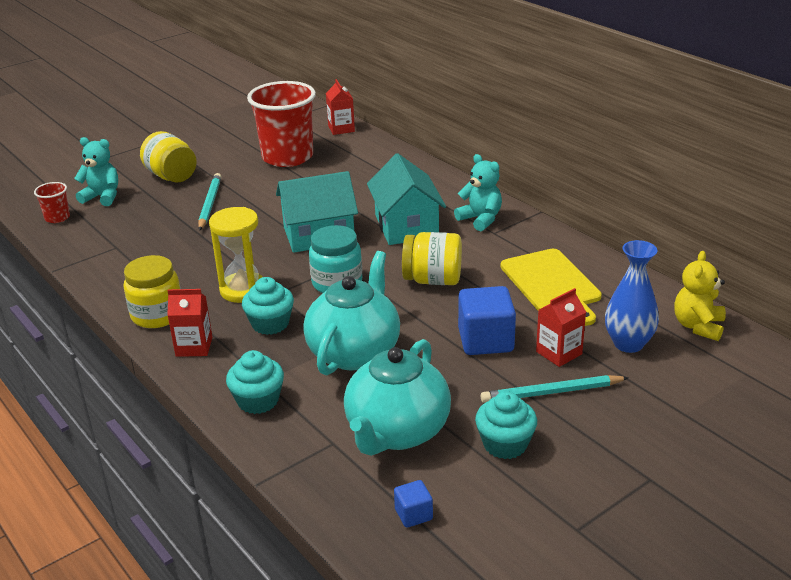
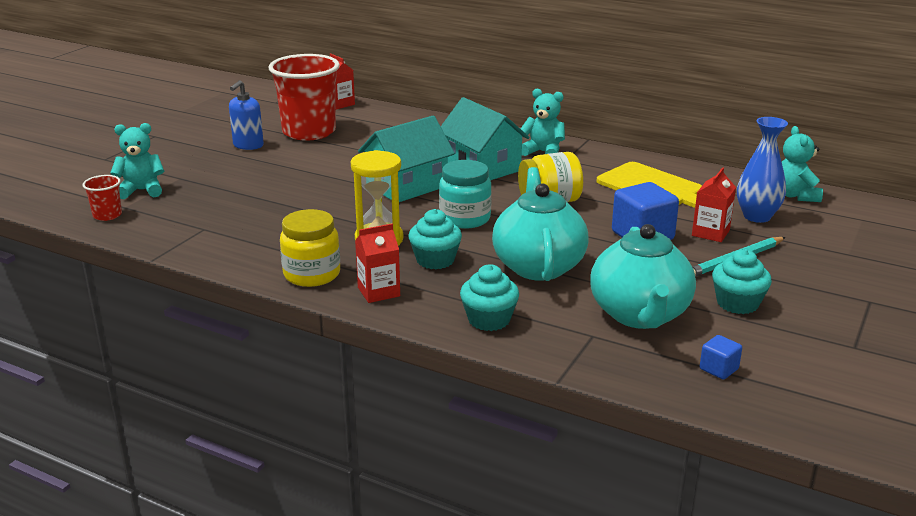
camera: 25 degrees left, 5 degrees down
(171, 176) = (201, 163): yellow jar -> none
(210, 204) = (268, 179): turquoise pencil -> none
(224, 163) = (248, 145): none -> blue soap dispenser
(698, 326) = (795, 195): yellow teddy bear -> turquoise teddy bear

